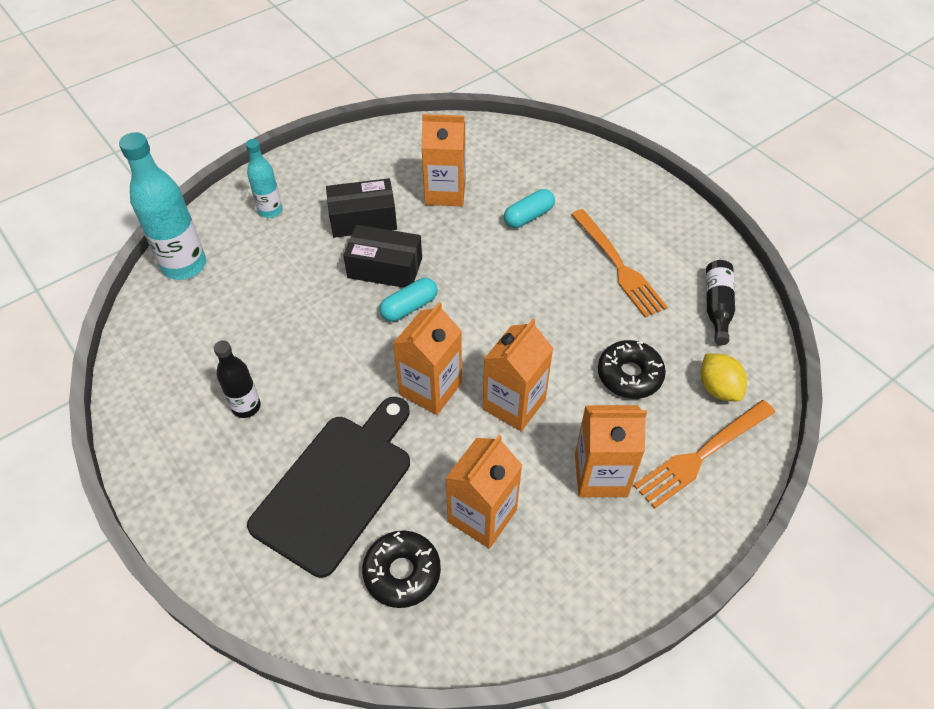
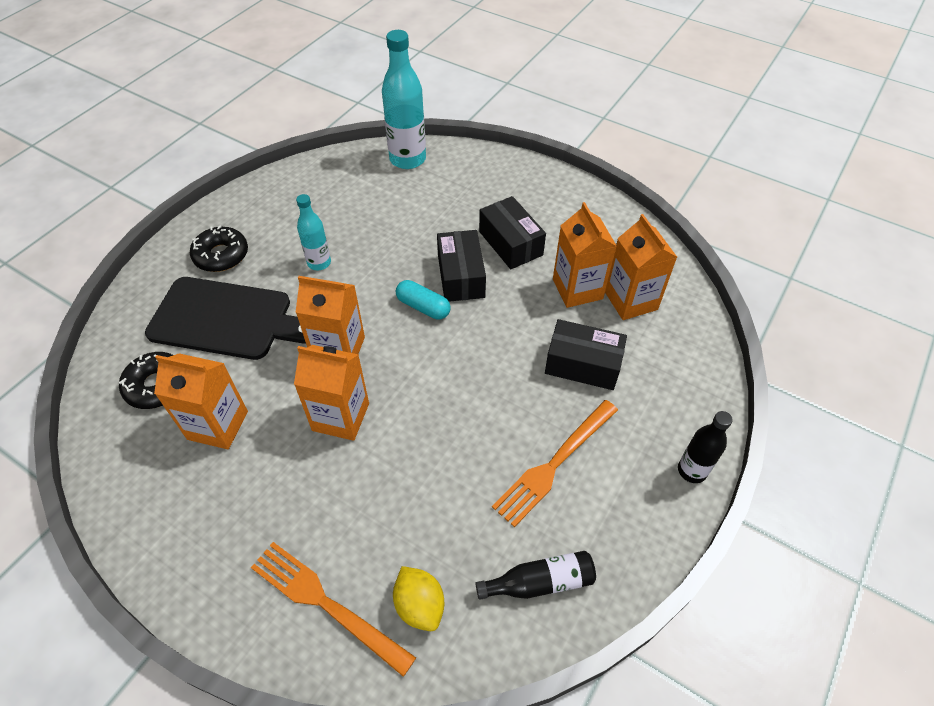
camera: 70 degrees right, 0 degrees up
(246, 407) = (286, 242): black bottle -> black bottle (692, 470)
(270, 210) = (489, 184): turquoise bottle -> turquoise bottle (319, 263)
(528, 216) = (582, 364): turquoise capsule -> black box
(600, 475) = (279, 510): orange carton -> orange carton (631, 300)
(629, 375) = (408, 509): black donut -> black donut (221, 255)
(718, 388) = (420, 605): yellow lemon -> yellow lemon turned 75 degrees counterclockwise

